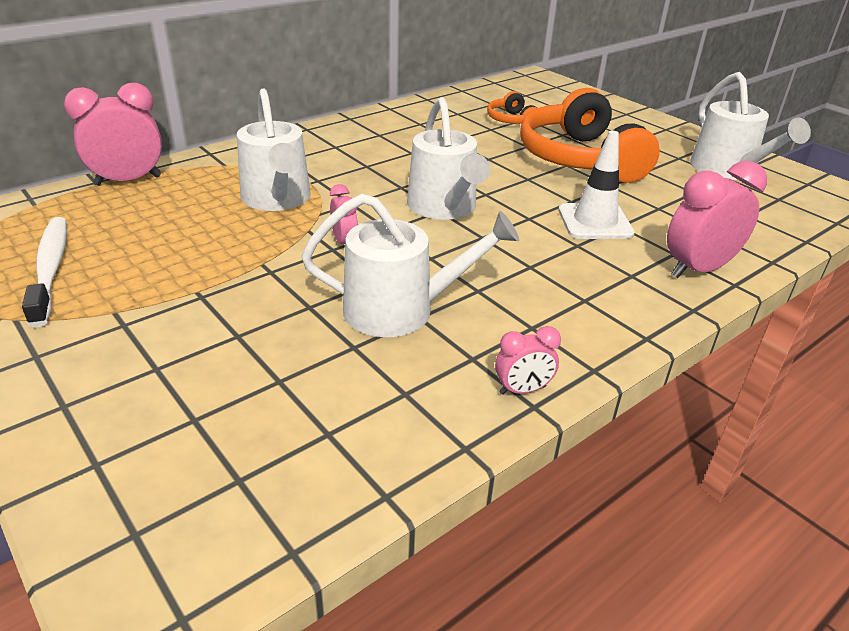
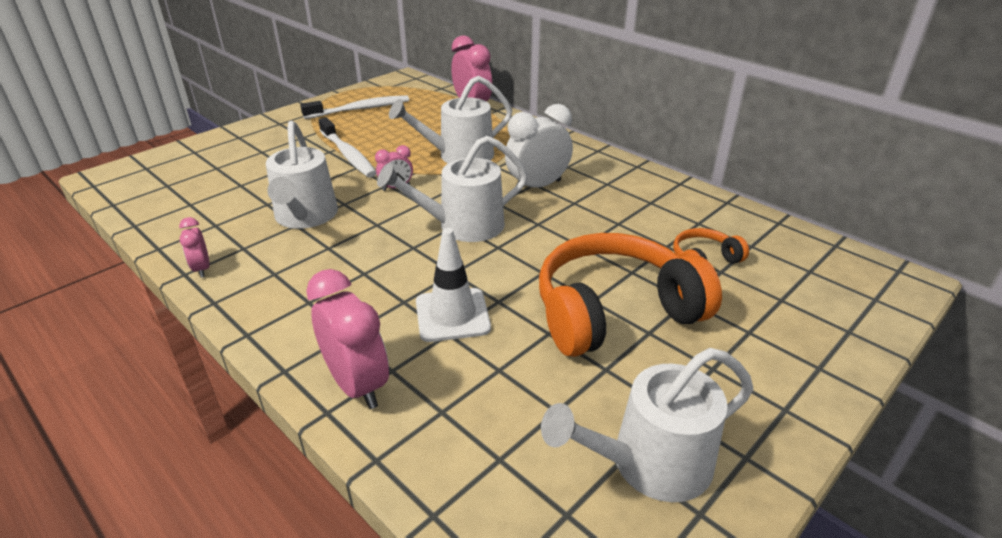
camera: 85 degrees right, 0 degrees up
(224, 279) = (348, 154): none -> white toothbrush
(373, 164) = (537, 186): none -> white clock

